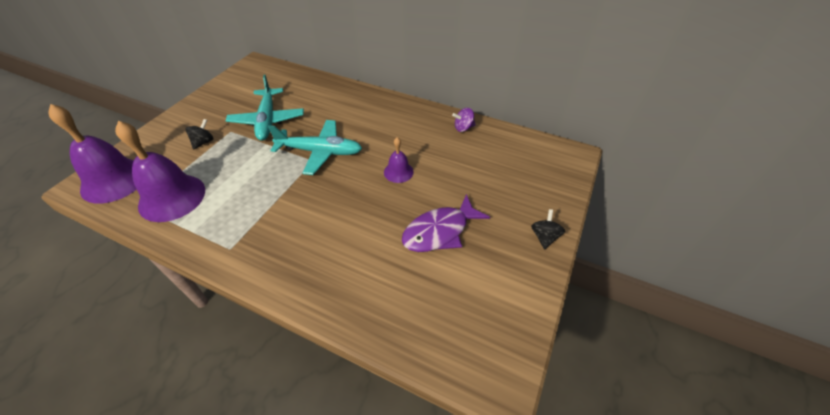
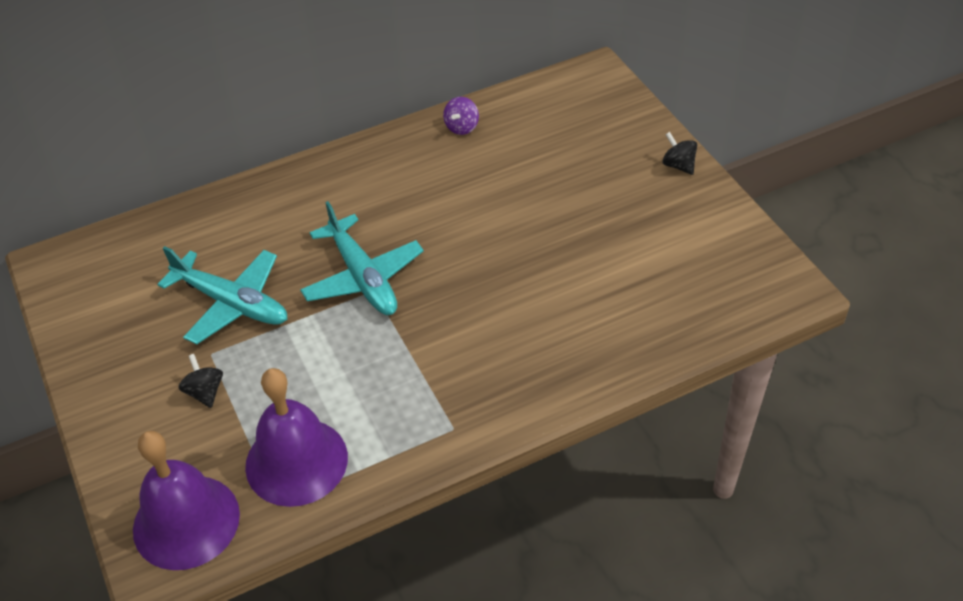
camera: 50 degrees left, 0 degrees up
(319, 152) = (363, 277): turquoise plane -> turquoise plane turned 105 degrees clockwise
(398, 172) = (477, 222): purple bell -> none
(439, 231) = (599, 236): purple fish -> none

